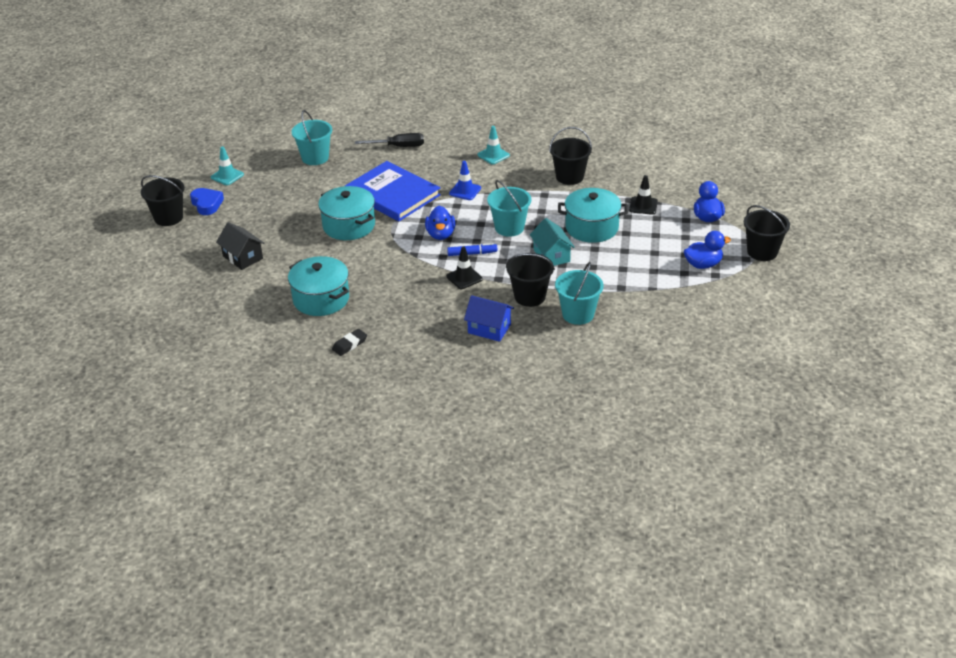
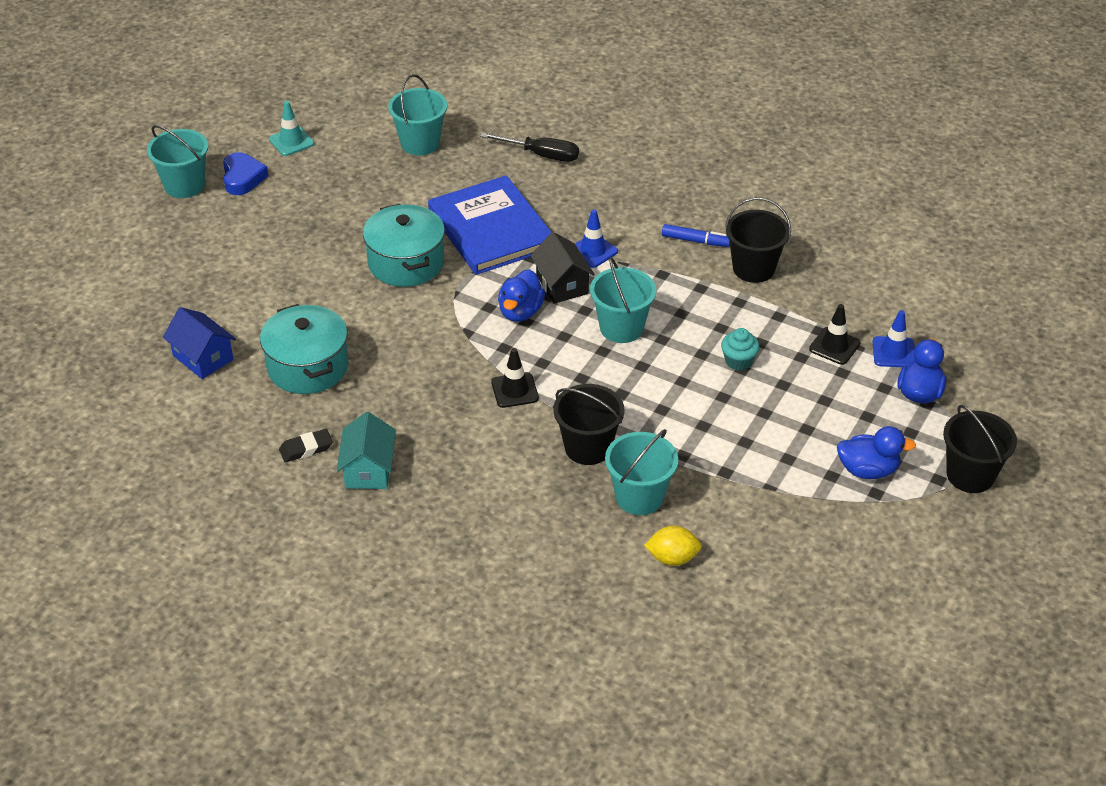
camera: 20 degrees right, 5 degrees up
(168, 217) = (184, 185): black bucket -> turquoise bucket
(242, 257) = (243, 273): black house -> black house (562, 284)
(472, 253) = (546, 355): blue marker -> blue marker (695, 241)
(489, 329) = (503, 482): blue house -> blue house (203, 357)
(493, 155) = (664, 204): turquoise traffic cone -> none
(551, 255) = (655, 390): turquoise house -> turquoise house (368, 469)
(591, 228) = (738, 361): turquoise pot -> turquoise cupcake
(618, 341) = (672, 558): none -> yellow lemon
(679, 200) = (893, 352): none -> blue traffic cone

